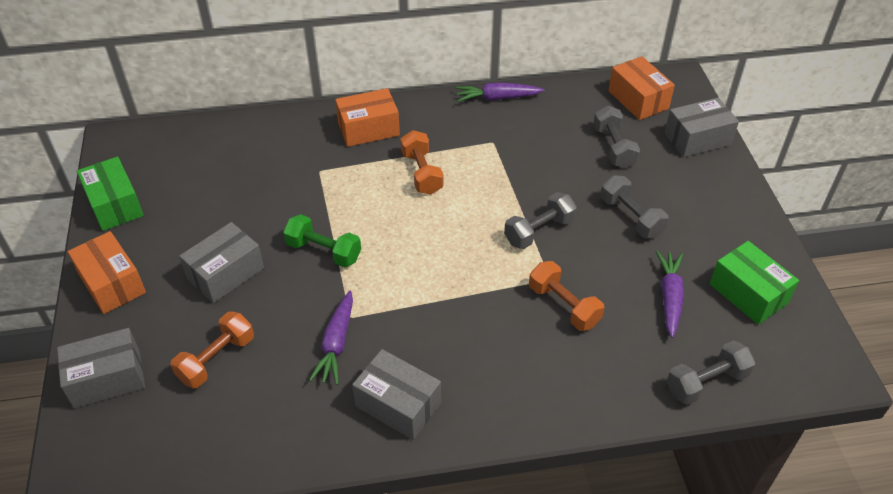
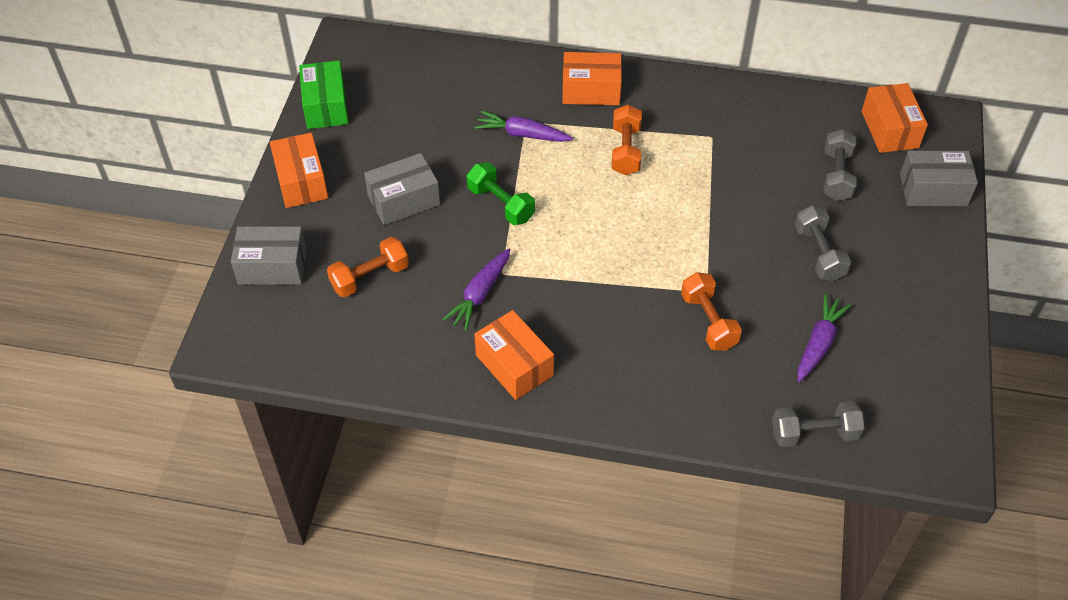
camera: 20 degrees right, 5 degrees up
(398, 405) = (514, 365): grey box -> orange box
(497, 98) = (737, 90): purple carrot -> purple carrot (522, 134)
(539, 231) = (717, 242): grey dumbbell -> none
(748, 293) = (902, 363): green box -> none

